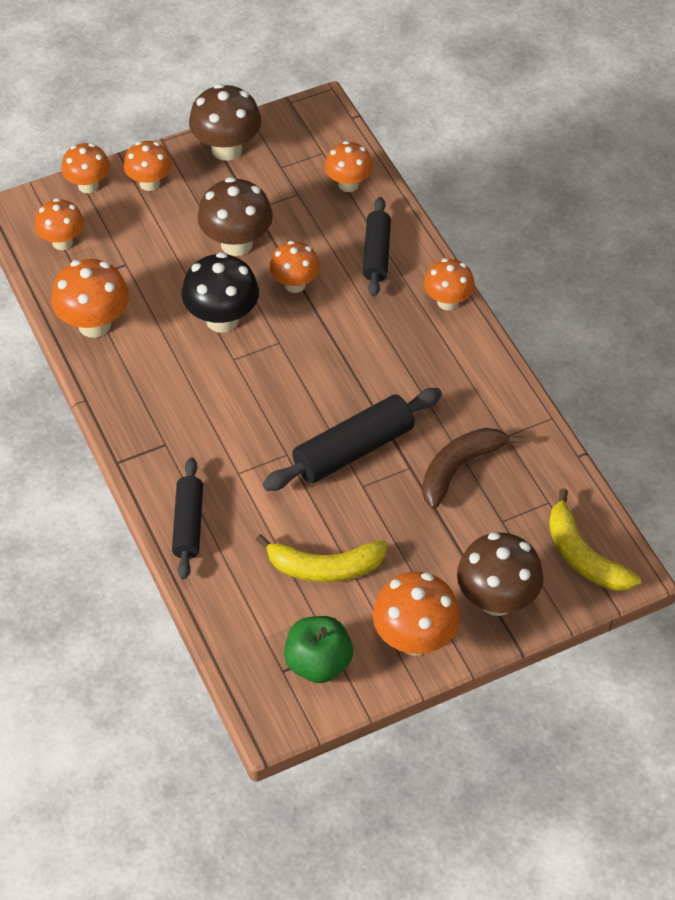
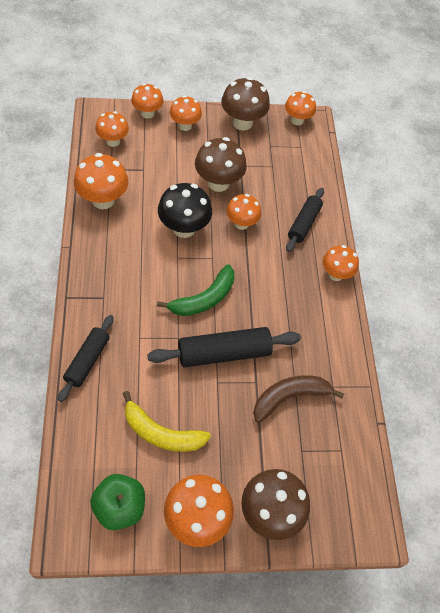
camera: 15 degrees right, 5 degrees up
(295, 396) = (204, 299): none -> green banana
(348, 184) = (307, 172): orange mushroom -> orange mushroom (297, 120)
(583, 556) = (348, 504): yellow banana -> none

